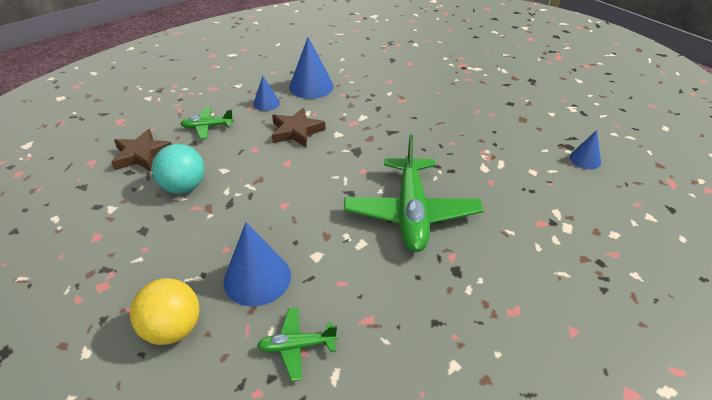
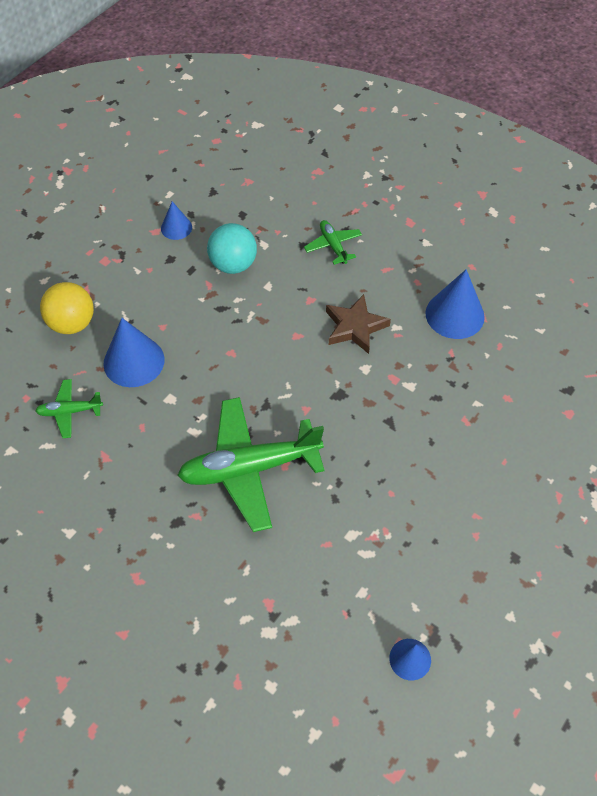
camera: 75 degrees right, 15 degrees up
(142, 155) = (270, 212): brown star -> none
(266, 103) = (399, 282): blue cone -> blue cone (176, 227)
(297, 346) = (70, 411): green plane -> green plane turned 75 degrees counterclockwise

